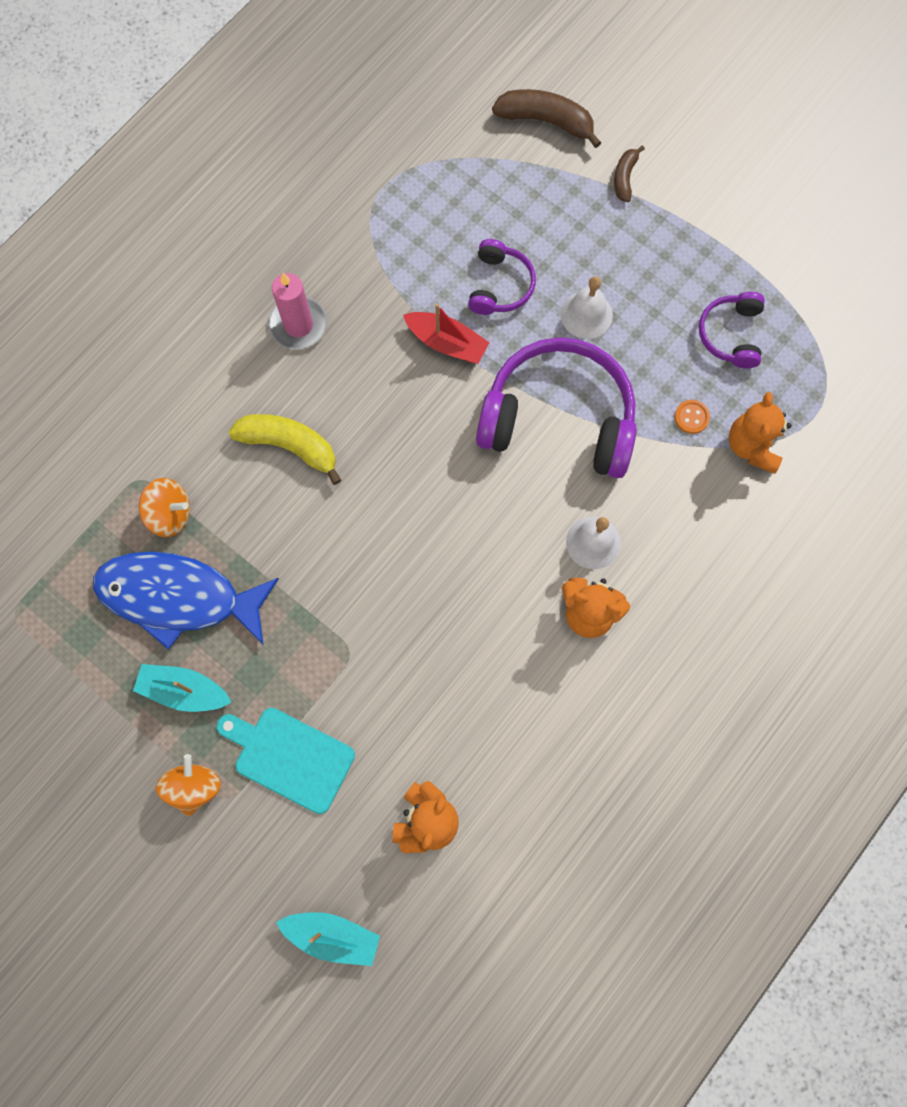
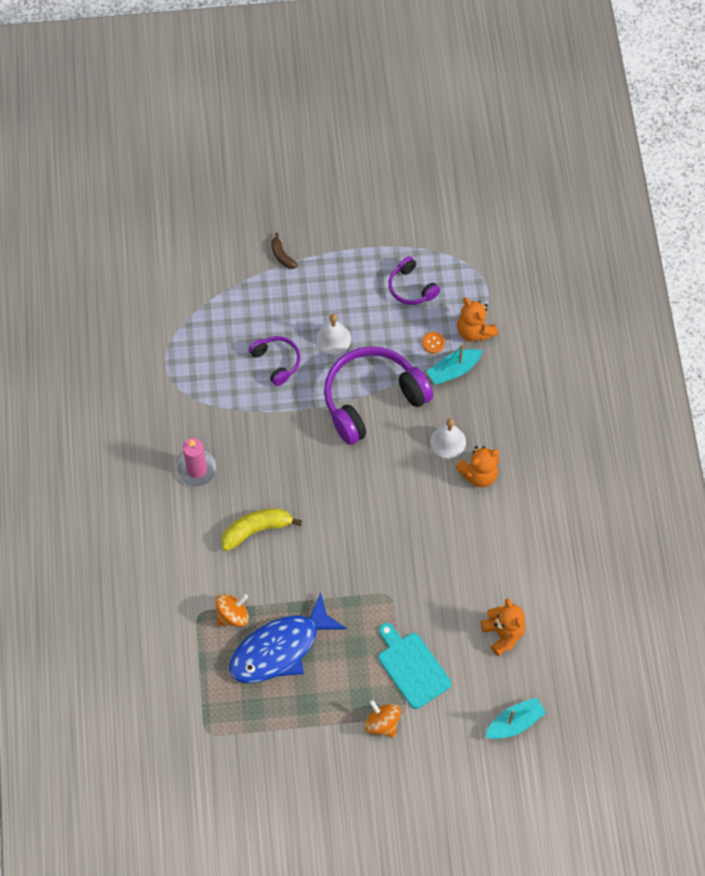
camera: 45 degrees left, 10 degrees down
(184, 691) = (330, 686): turquoise boat -> turquoise boat (453, 370)
(290, 757) = (412, 667): turquoise cutting board -> turquoise cutting board turned 75 degrees clockwise
(447, 343) = (280, 412): red boat -> none
(546, 121) = (213, 261): brown banana -> none

